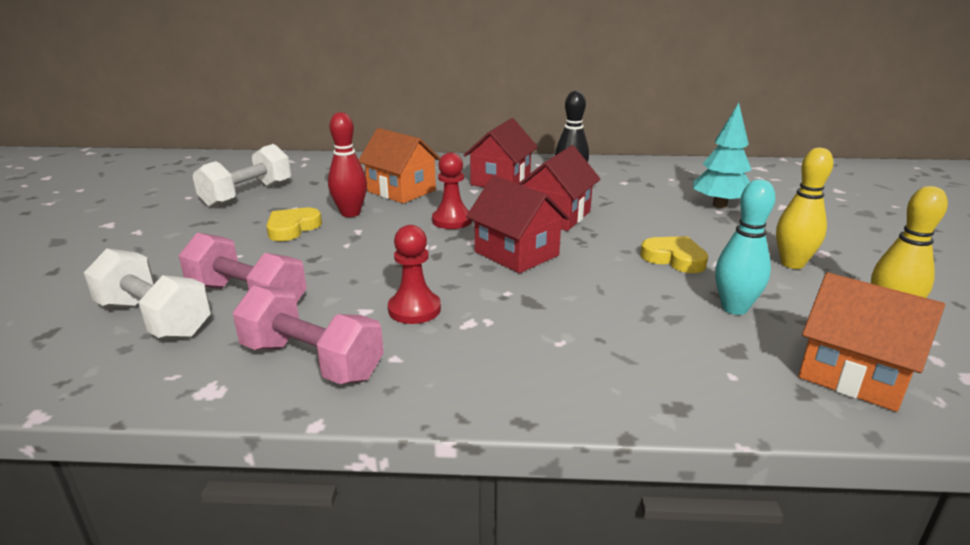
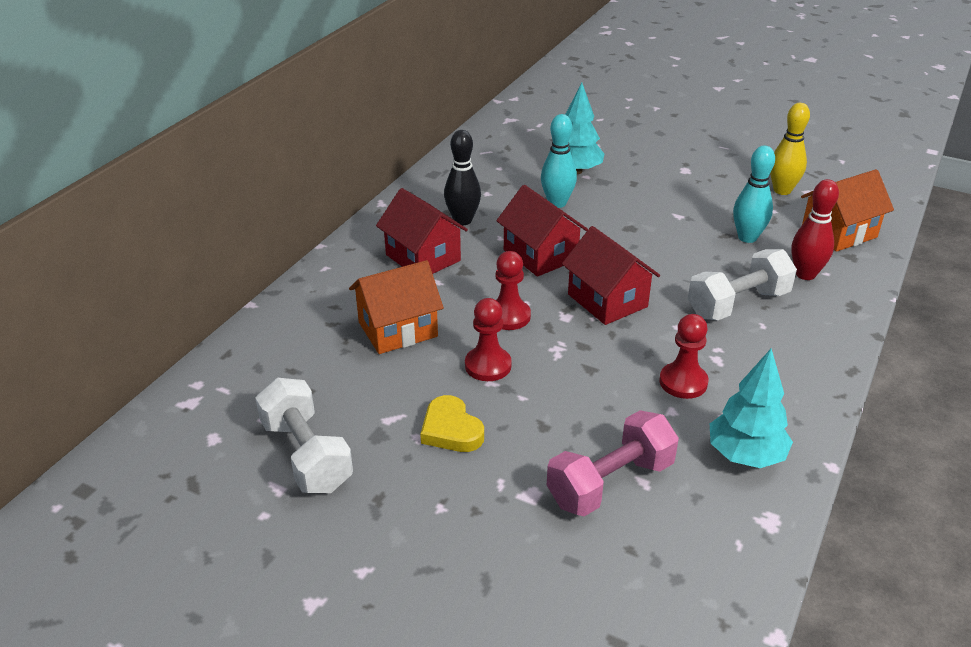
camera: 65 degrees left, 10 degrees up
(154, 319) = (626, 555): white dumbbell -> white dumbbell (738, 304)
(312, 361) = (745, 455): pink dumbbell -> turquoise tree
(350, 213) = (438, 379): red bowling pin -> red bowling pin (805, 274)
(379, 225) = (488, 365): none -> red pawn
(516, 253) = (607, 300): red house -> red house turned 75 degrees clockwise
(650, 208) = (557, 203): none -> turquoise bowling pin
(674, 258) = (661, 230): yellow heart -> none
(792, 264) = (696, 188): yellow bowling pin -> none

